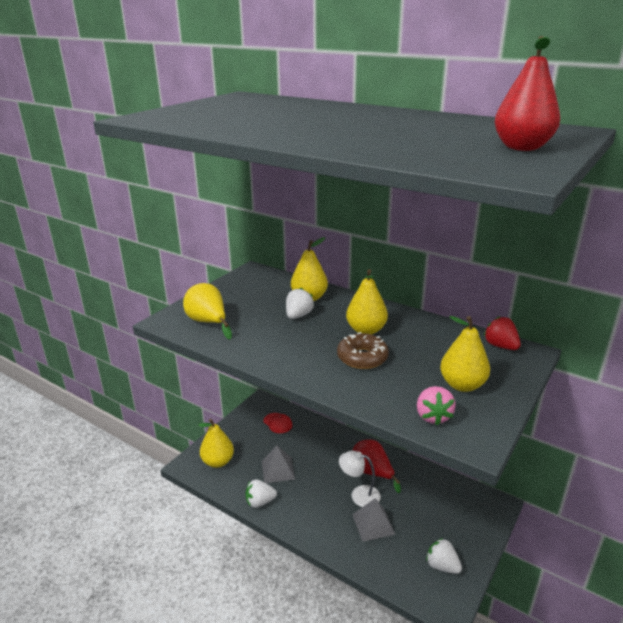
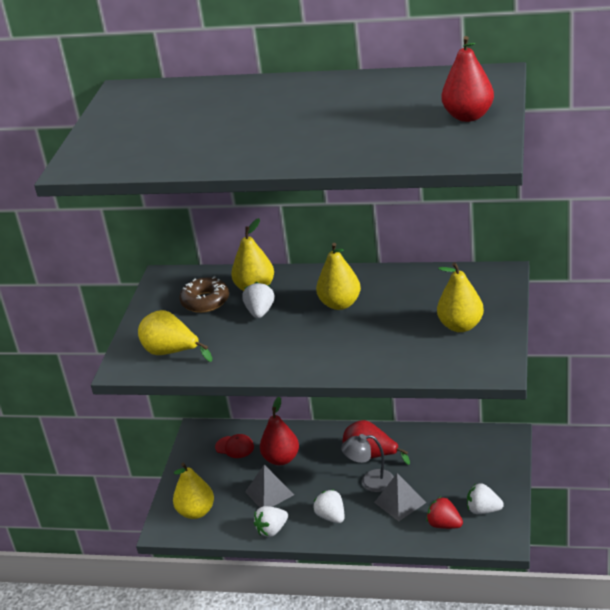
camera: 20 degrees left, 5 degrees up
(304, 446) = (281, 459): none -> red pear
(311, 511) = (331, 516): none -> white strawberry
(359, 494) = (370, 482): white lamp -> grey lamp
(362, 357) = (356, 332): brown donut -> brown donut (205, 301)
(433, 416) = (452, 362): pink strawberry -> none
(500, 346) = (474, 276): red strawberry -> red strawberry (444, 524)

